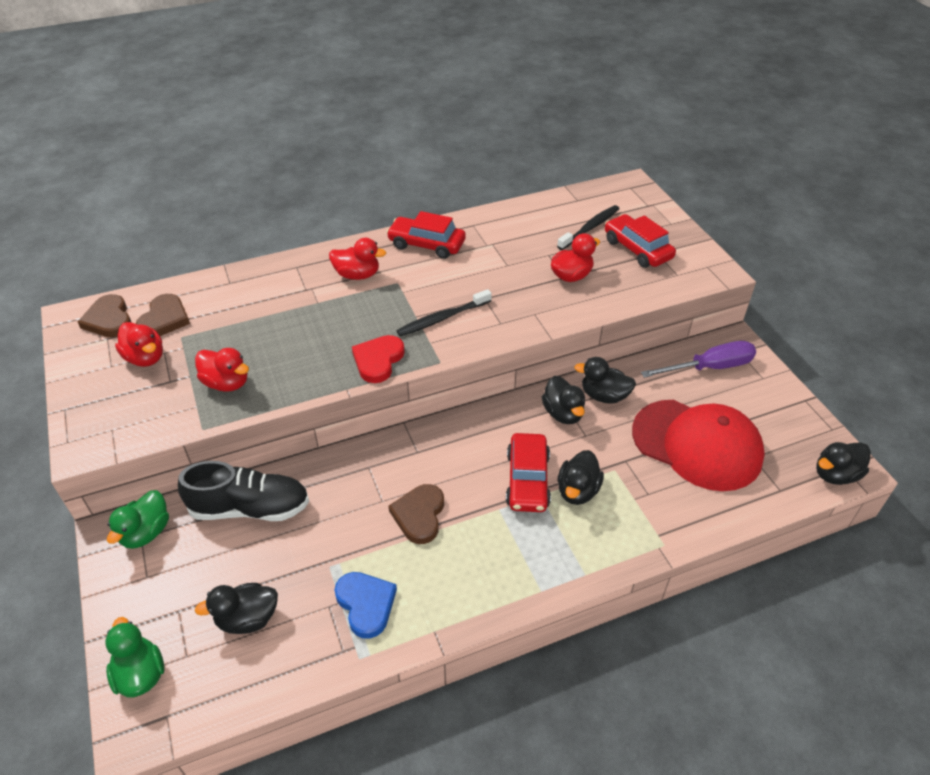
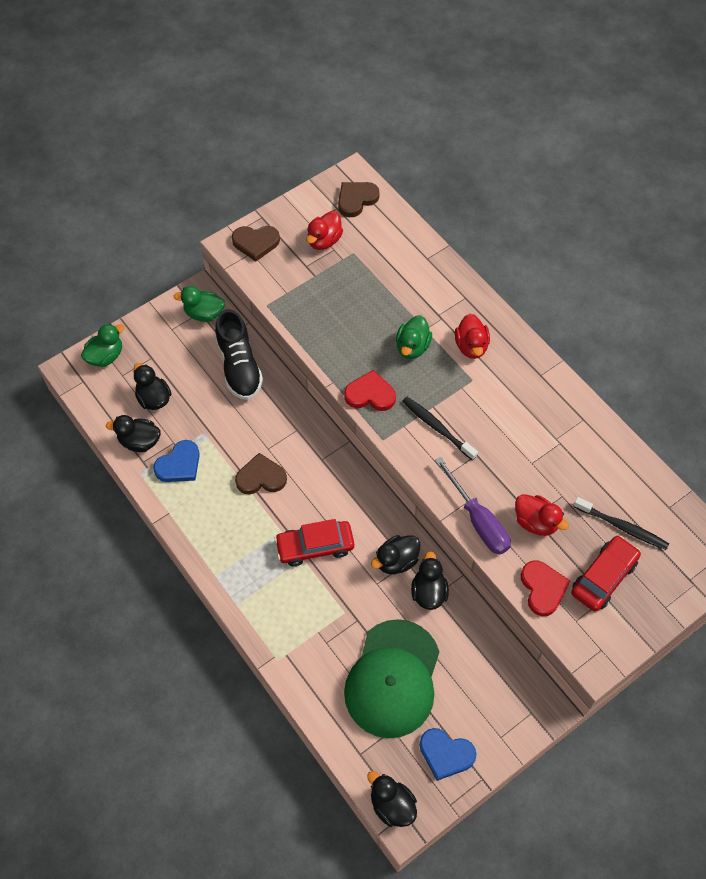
camera: 75 degrees right, 15 degrees up
(164, 319) = (369, 234): brown heart -> brown heart (256, 243)
(226, 383) = (314, 302): red duck -> none
(335, 316) = (412, 347): none -> green duck
(426, 244) = (536, 388): red car -> none
(577, 491) = (314, 586): black duck -> black duck (139, 441)
(642, 287) = (543, 588): none -> red heart
(697, 444) = (393, 678): red cap -> green cap
(709, 367) = (498, 684): purple screwdriver -> purple screwdriver (478, 520)
(780, 421) = (446, 754): none -> blue heart

